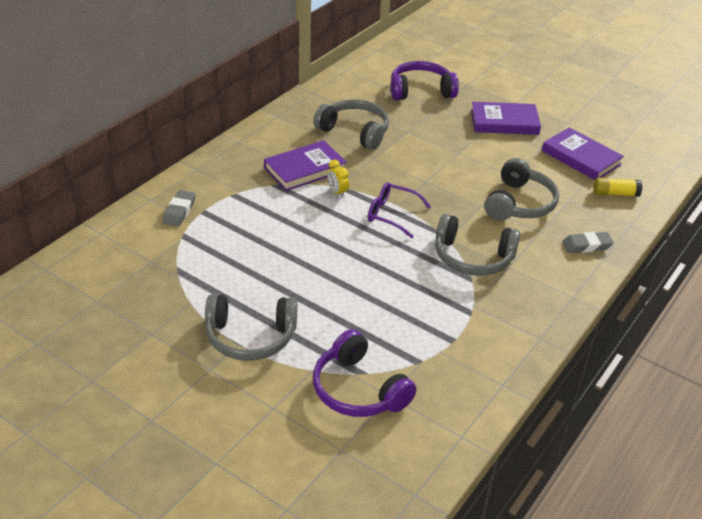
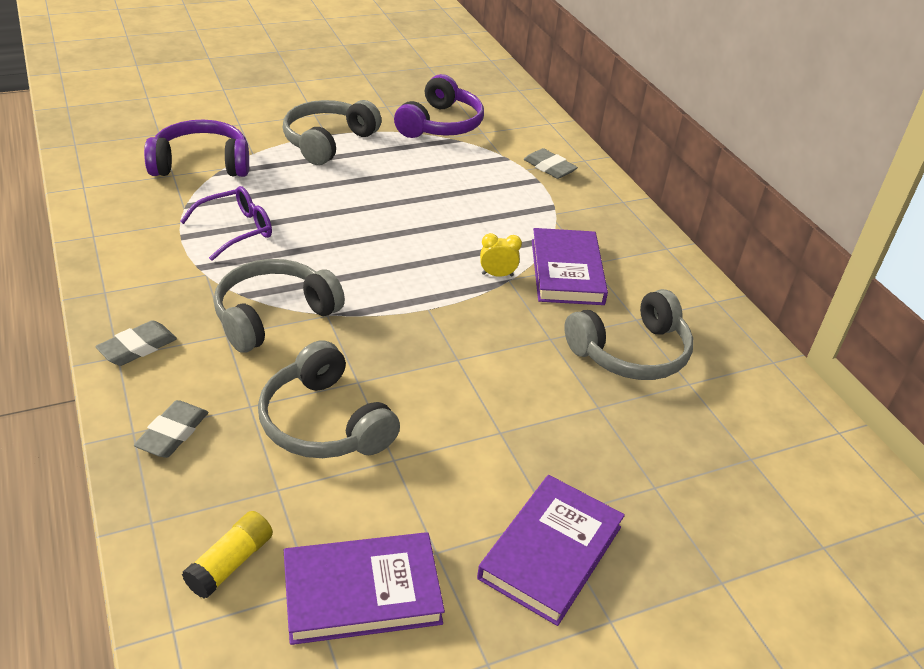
camera: 120 degrees right, 0 degrees up
(391, 214) = (415, 294): purple glasses -> purple glasses (236, 230)
(421, 91) = (724, 494): purple headphones -> purple headphones (440, 124)
(558, 293) = (138, 348): none -> grey eraser

